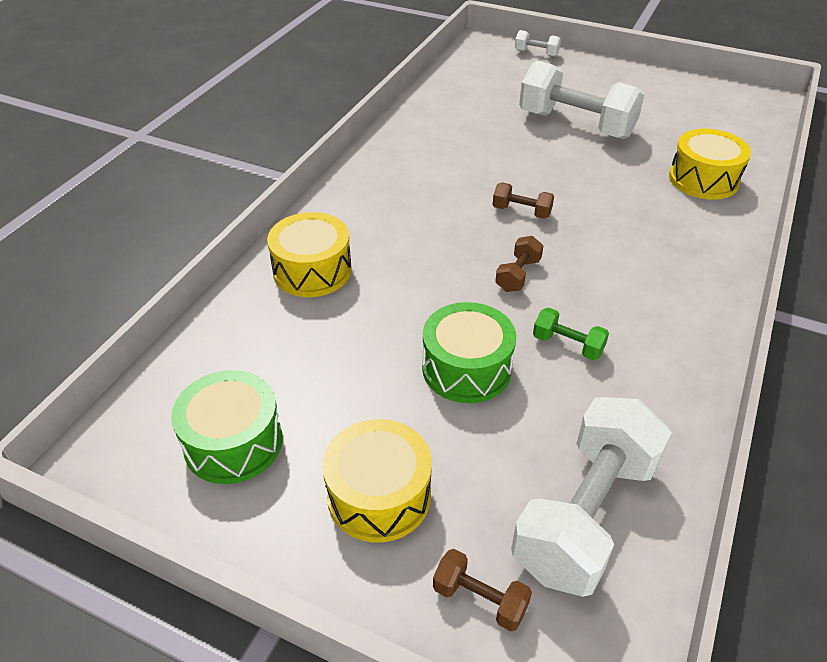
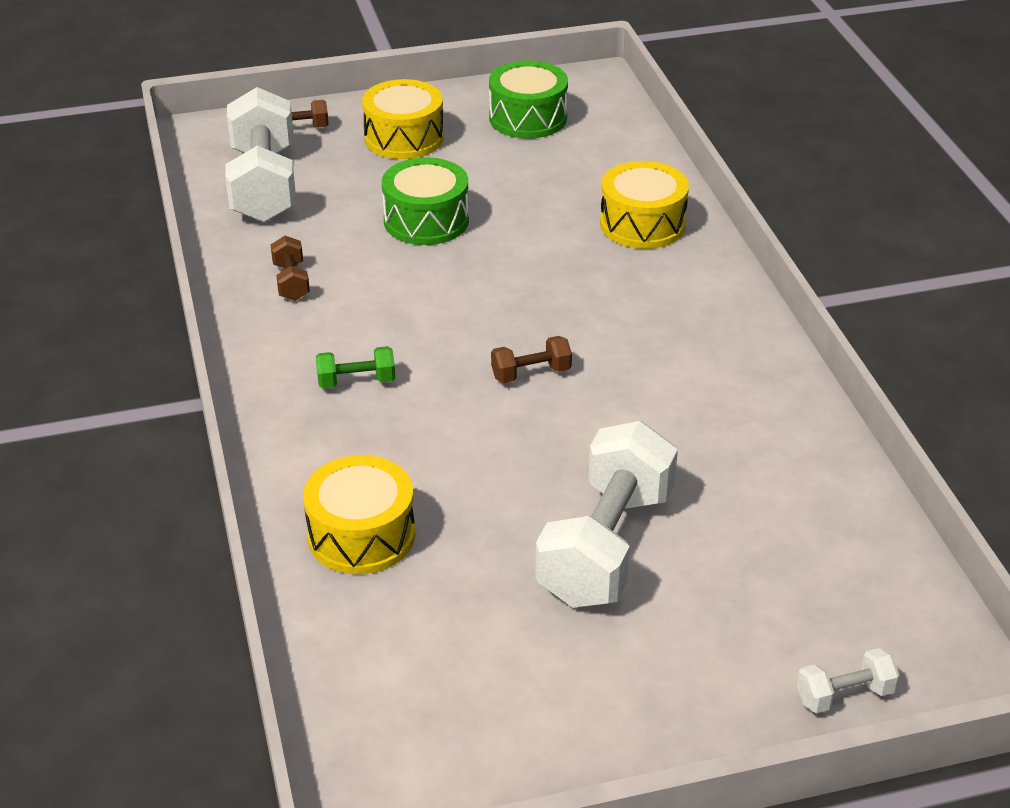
camera: 140 degrees right, 5 degrees down
(518, 275) = (463, 307): brown dumbbell -> brown dumbbell (291, 282)
(568, 345) = (363, 272): green dumbbell -> green dumbbell (356, 381)
(576, 125) = (606, 546): white dumbbell -> white dumbbell turned 60 degrees counterclockwise

